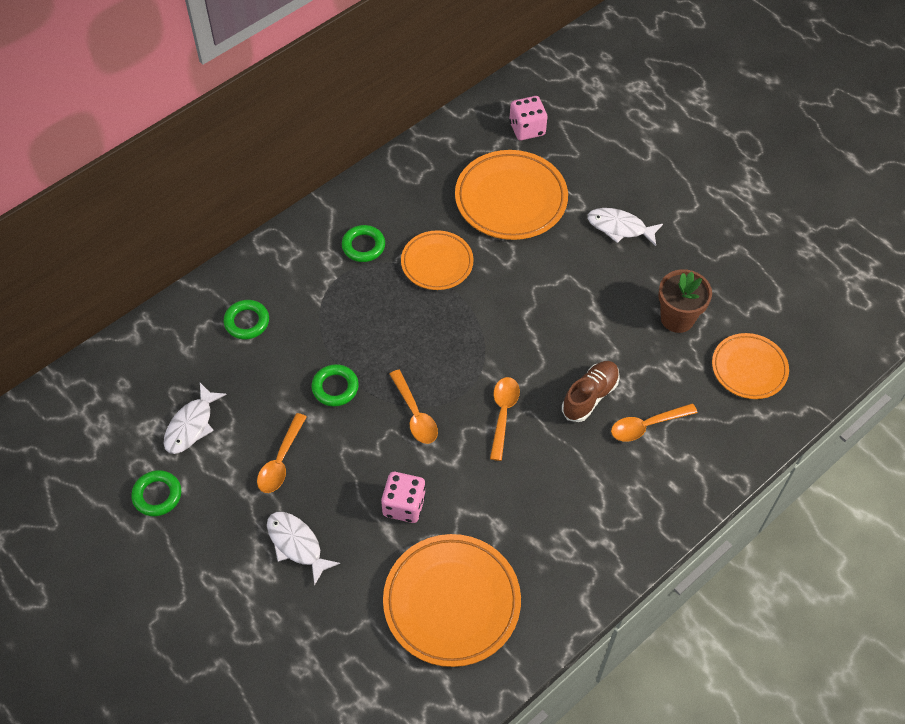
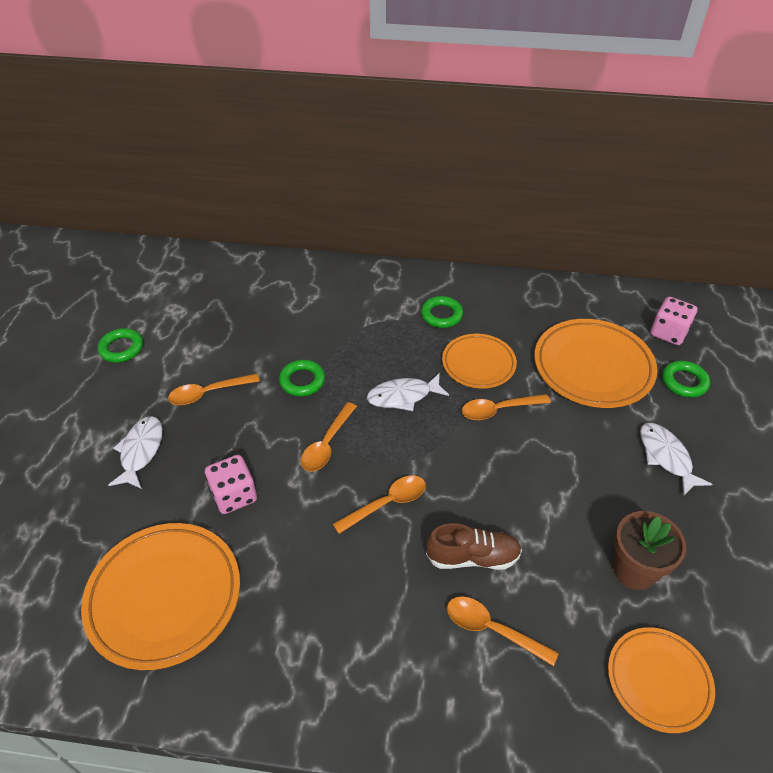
camera: 50 degrees right, 10 degrees down
(191, 425) = (195, 328): white fish -> white fish (403, 396)
(247, 322) = (308, 300): green ring -> green ring (684, 382)
(490, 285) = (499, 410): none -> orange spoon

